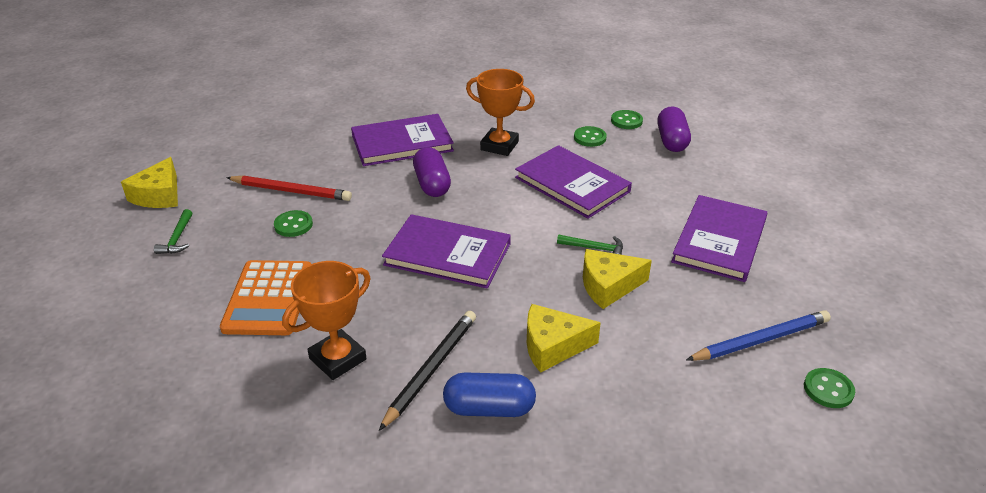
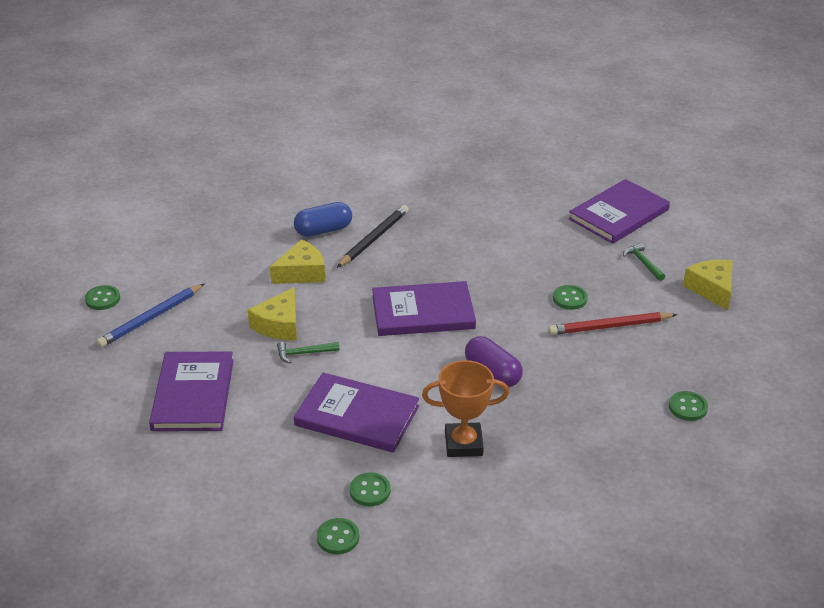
camera: 155 degrees right, 0 degrees up
(268, 298) = (522, 245): orange calculator -> none
(311, 124) = (687, 407): none -> green button
(338, 359) = (438, 228): orange trophy -> none
(402, 143) = (568, 413): purple book -> purple book (618, 214)
(431, 369) = (374, 238): black pencil -> black pencil turned 150 degrees counterclockwise
(608, 286) = (279, 325): yellow cheese -> yellow cheese turned 150 degrees clockwise
(671, 141) = (271, 519): purple capsule -> none

